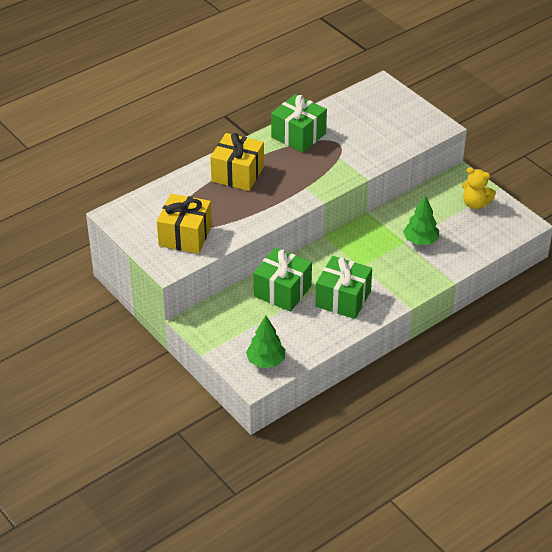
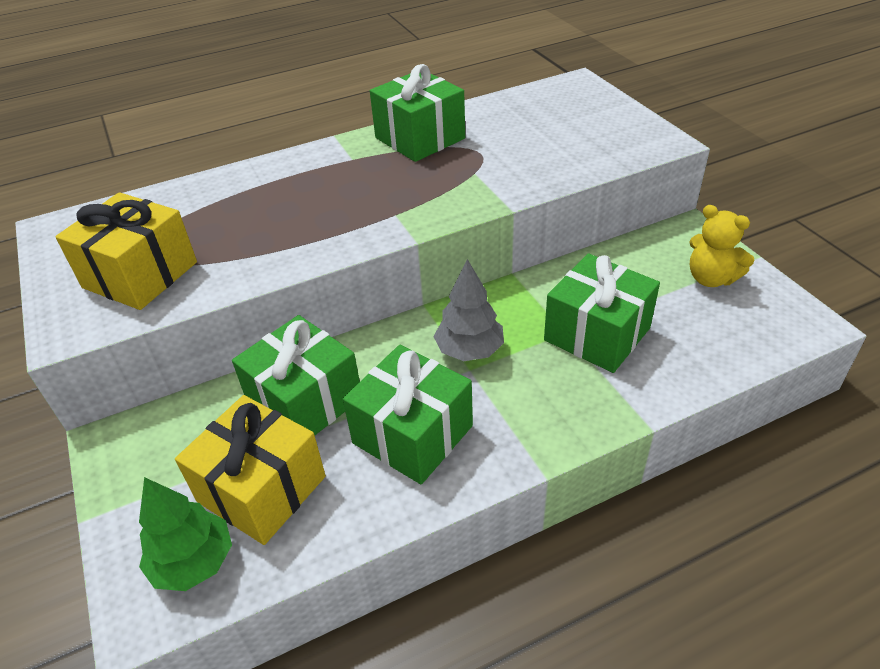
camera: 15 degrees right, 0 degrees up
(237, 174) = (293, 184): yellow gift -> yellow gift (261, 489)
(357, 257) = (469, 350): none -> grey tree
(420, 241) = (597, 334): green tree -> green gift

